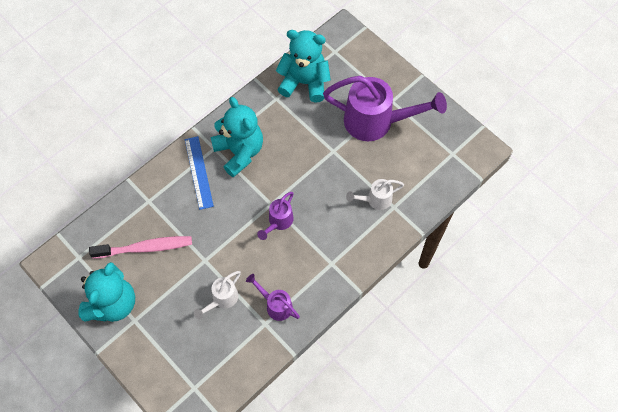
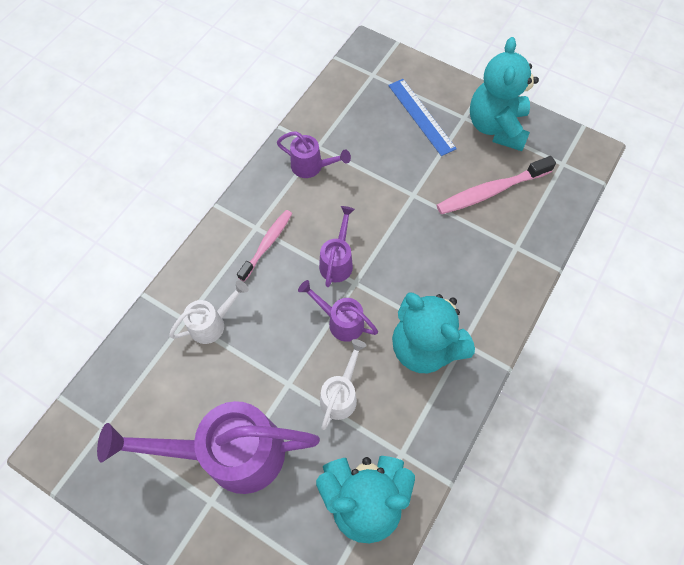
camera: 165 degrees right, 0 degrees up
(198, 172) = (469, 301): blue ruler -> blue ruler (421, 116)
(222, 299) = (375, 158): white watering can -> white watering can (341, 394)
(289, 180) = (341, 321): none -> purple watering can
(326, 248) = (267, 244): none -> pink toothbrush

